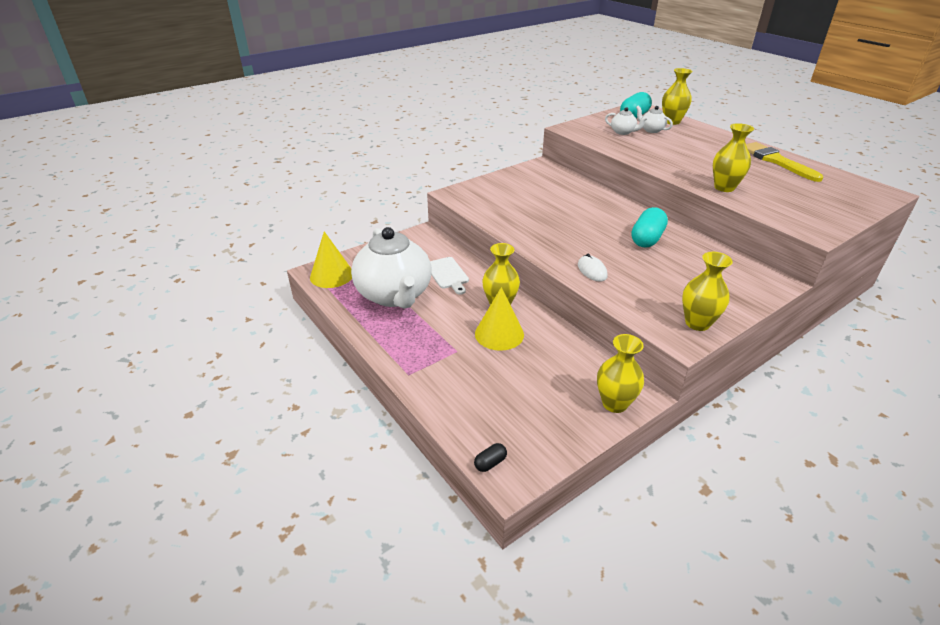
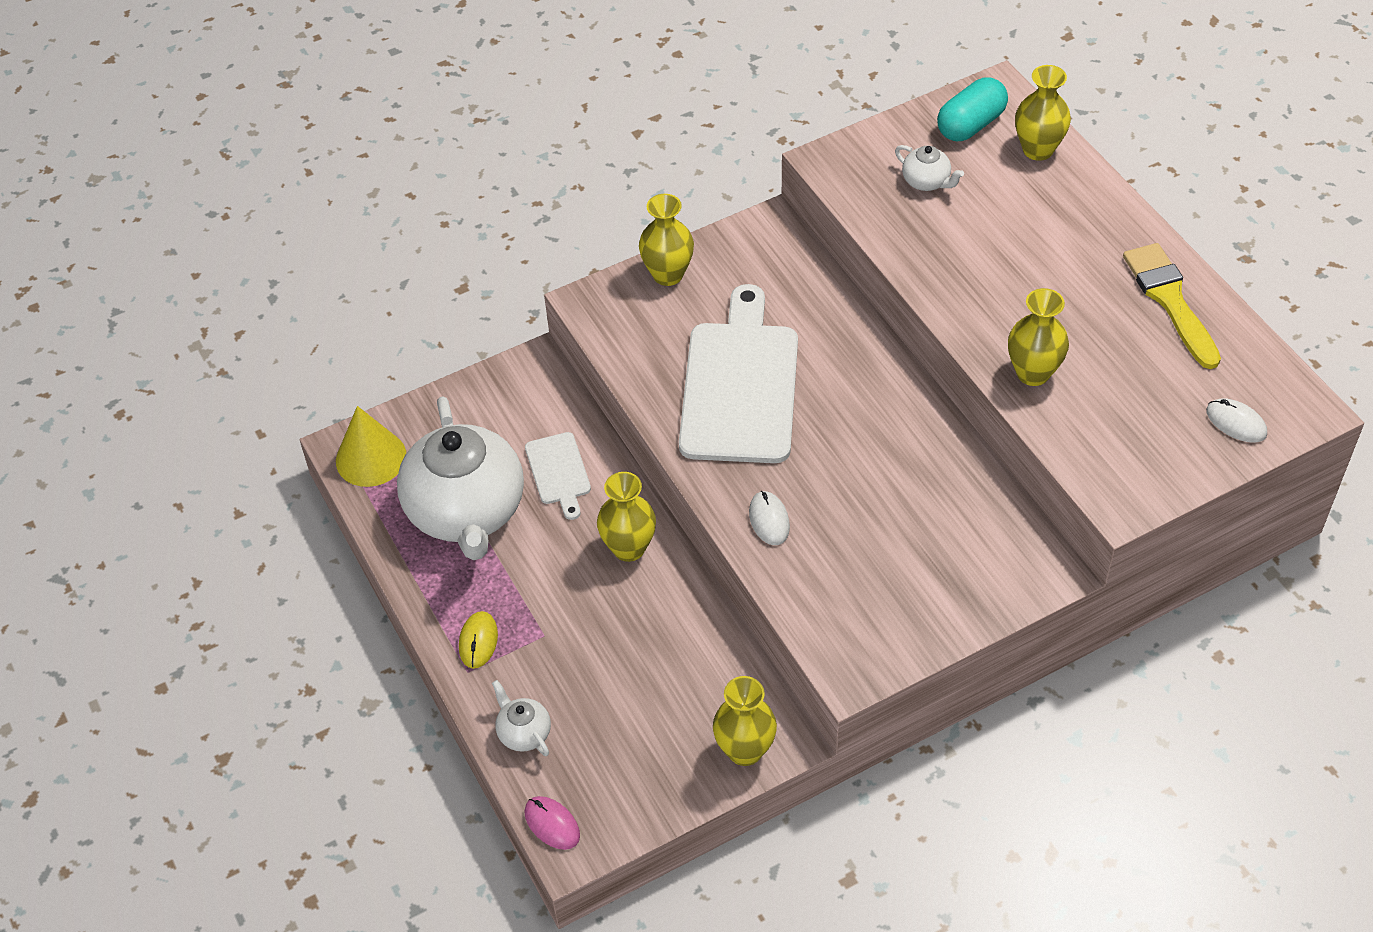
camera: 10 degrees right, 15 degrees up
(413, 357) = (478, 641): none -> yellow mouse
(490, 463) = (552, 824): black capsule -> pink mouse
(499, 334) = (613, 608): yellow cone -> none
(550, 219) = (740, 386): none -> white cutting board
(647, 239) = (887, 452): turquoise capsule -> none
(651, 130) = (984, 178): white teapot -> white teapot (523, 733)
(697, 323) = (886, 644): yellow vase -> yellow vase (668, 274)
(851, 199) = (1236, 423): none -> white mouse

